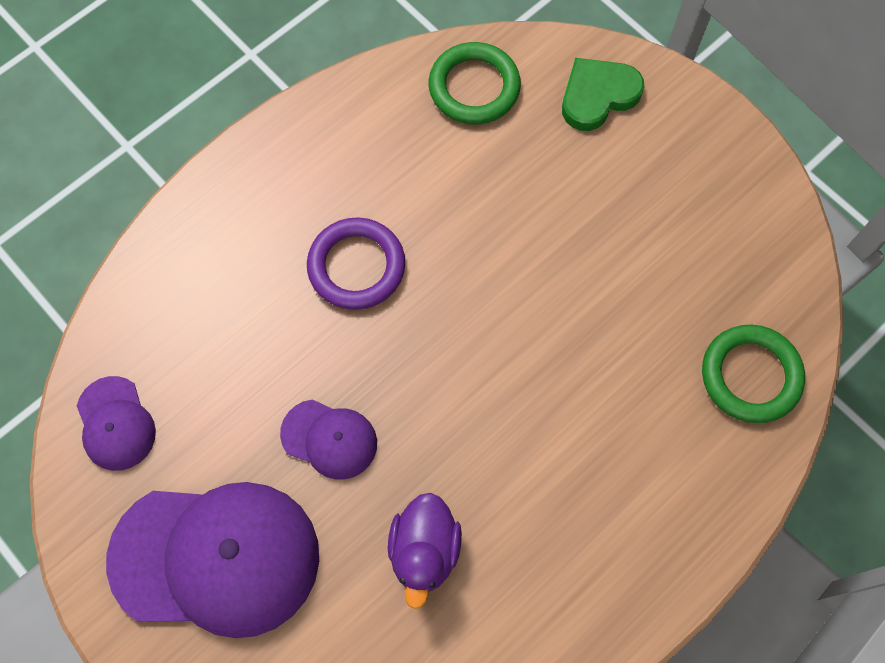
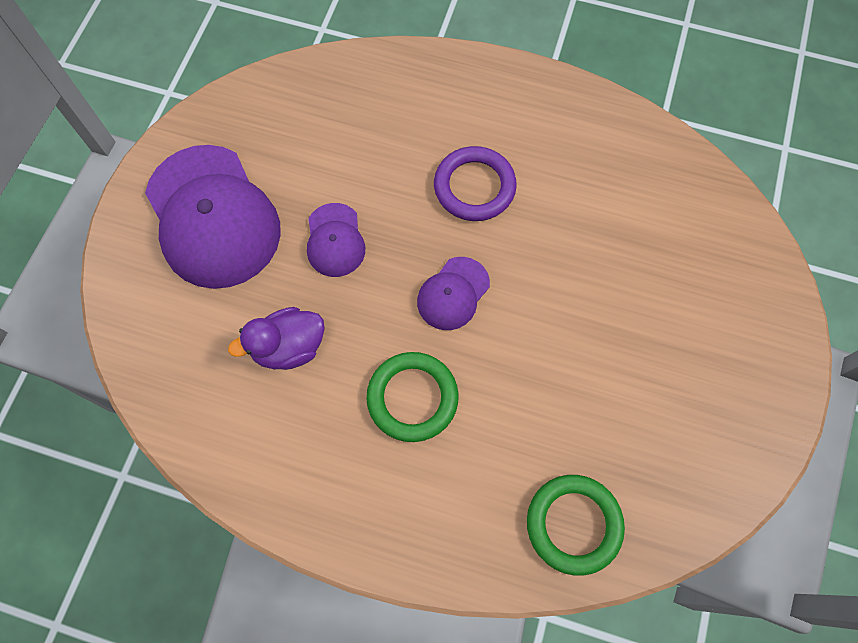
camera: 60 degrees right, 0 degrees up
(115, 424) = (270, 107): purple cap -> purple cap (453, 293)
(474, 87) = (675, 187): green ring -> green ring (412, 398)
(598, 96) = (737, 279): green heart -> none

